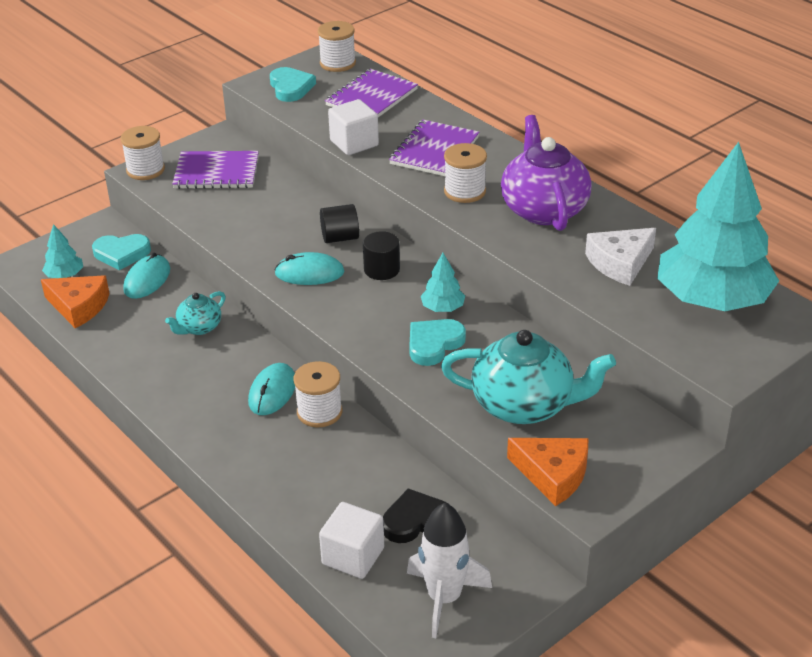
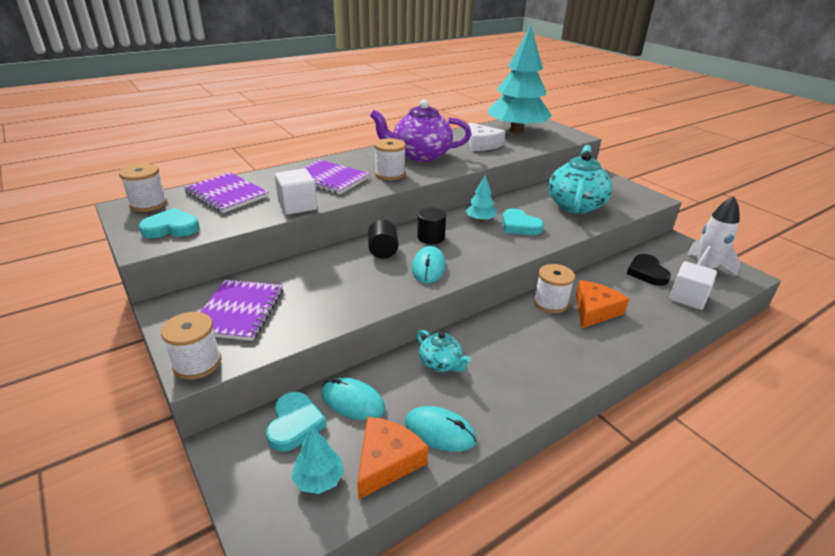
camera: 85 degrees left, 5 degrees down
(272, 392) = (529, 324): turquoise mouse -> turquoise mouse (440, 431)
(553, 474) = (632, 204): orange cheese -> orange cheese (594, 310)

